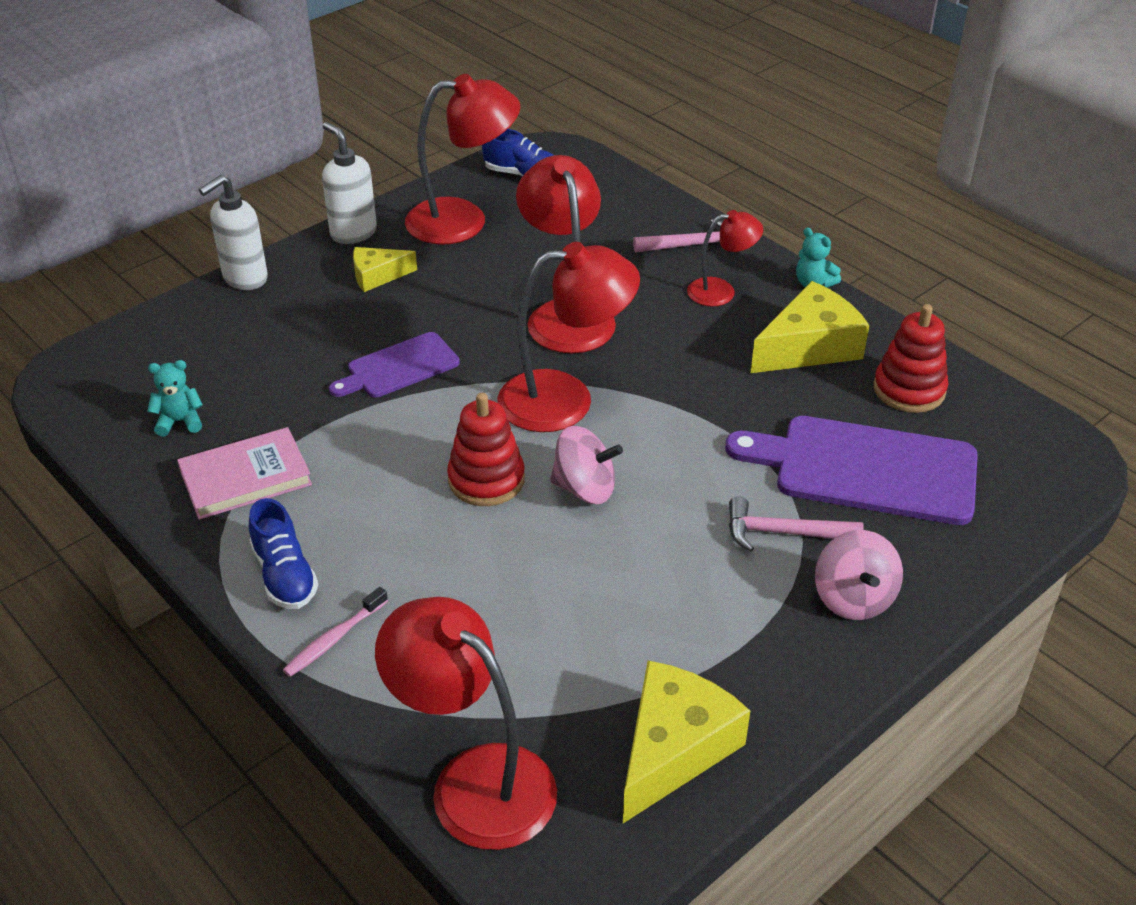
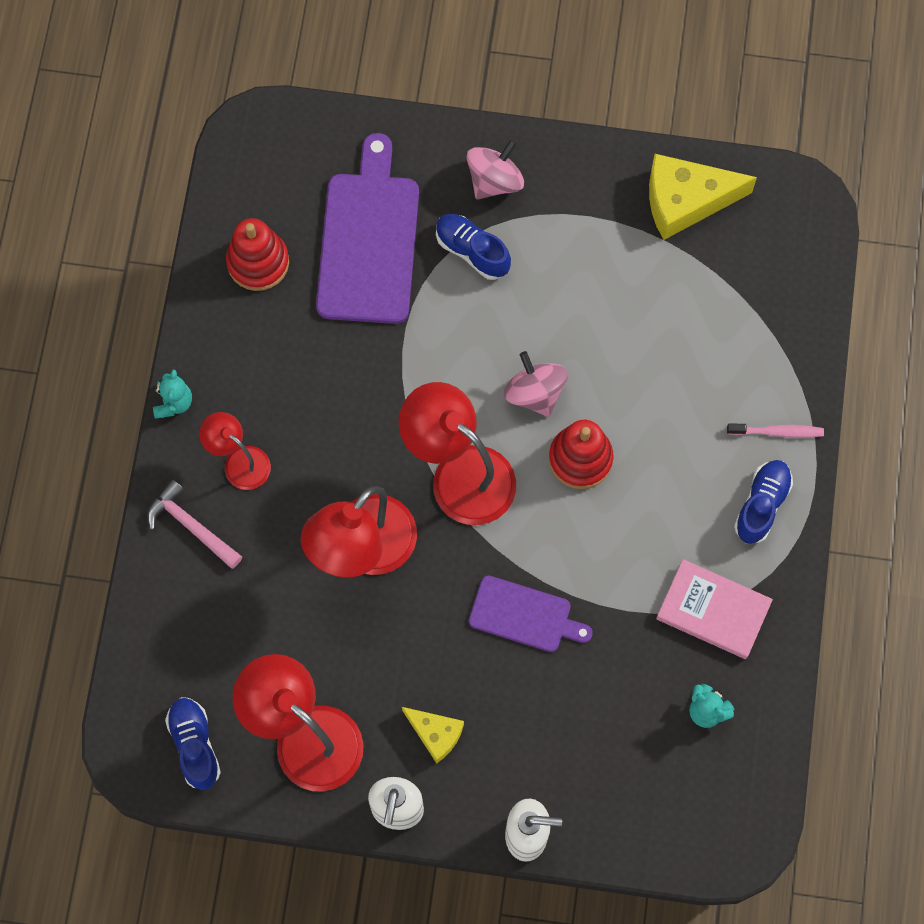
camera: 130 degrees left, 30 degrees up
(474, 780) = (793, 280): red lamp -> none
(783, 533) = (472, 251): pink hammer -> blue shoe
(809, 347) = (261, 355): yellow cheese -> none
(866, 469) = (369, 240): purple cutting board -> purple cutting board turned 150 degrees counterclockwise

